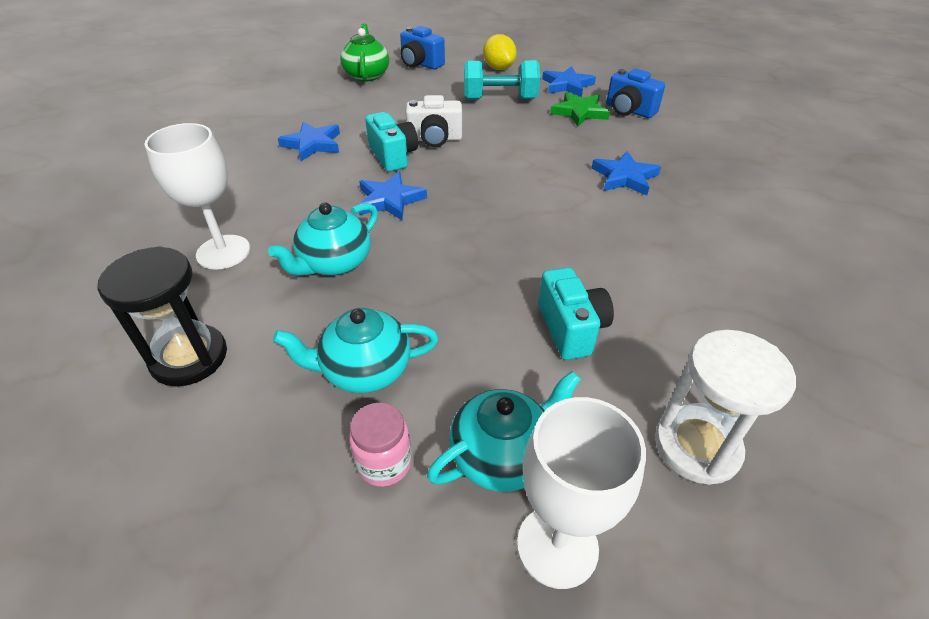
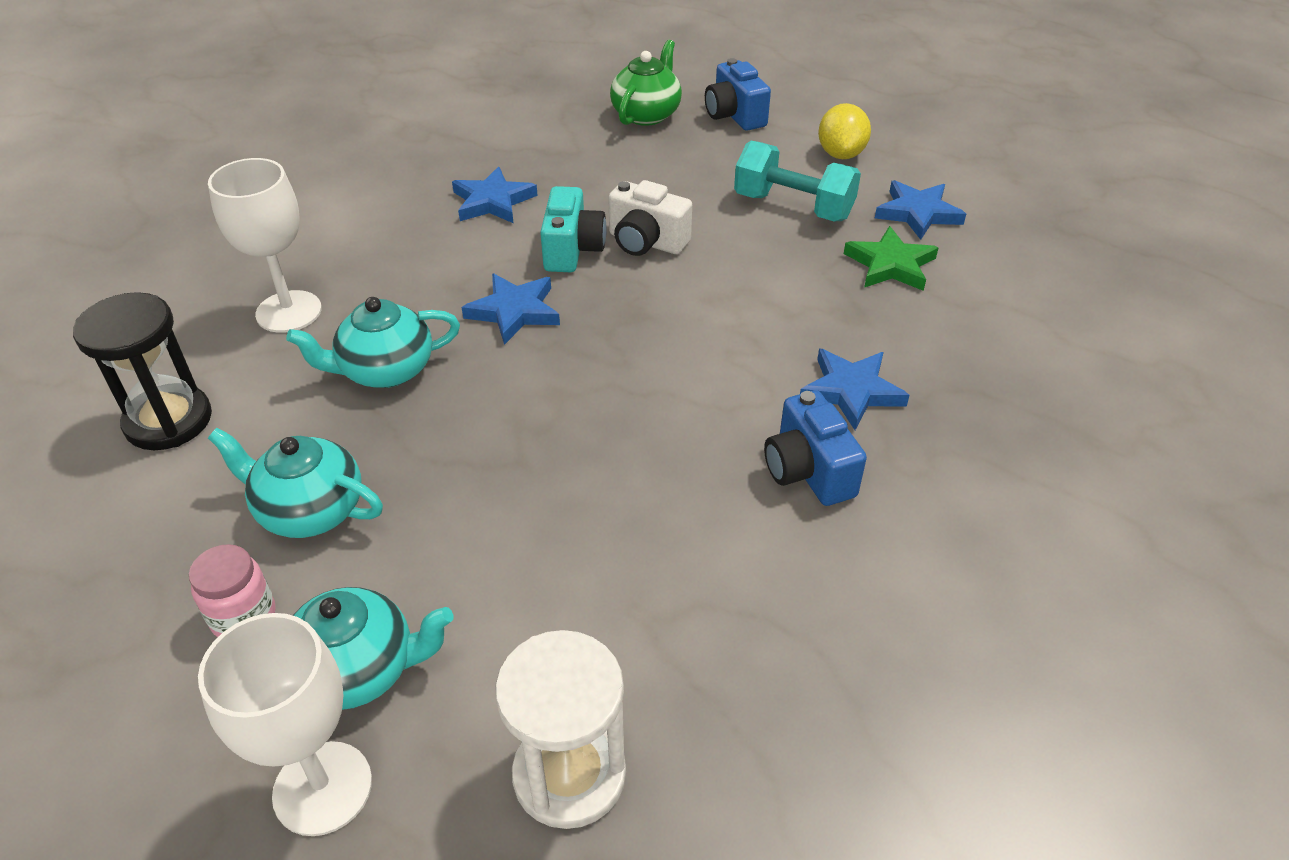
camera: 30 degrees right, 0 degrees up
(571, 328) = (568, 567): turquoise camera -> none
(629, 111) = (972, 286): blue camera -> blue camera (808, 471)

